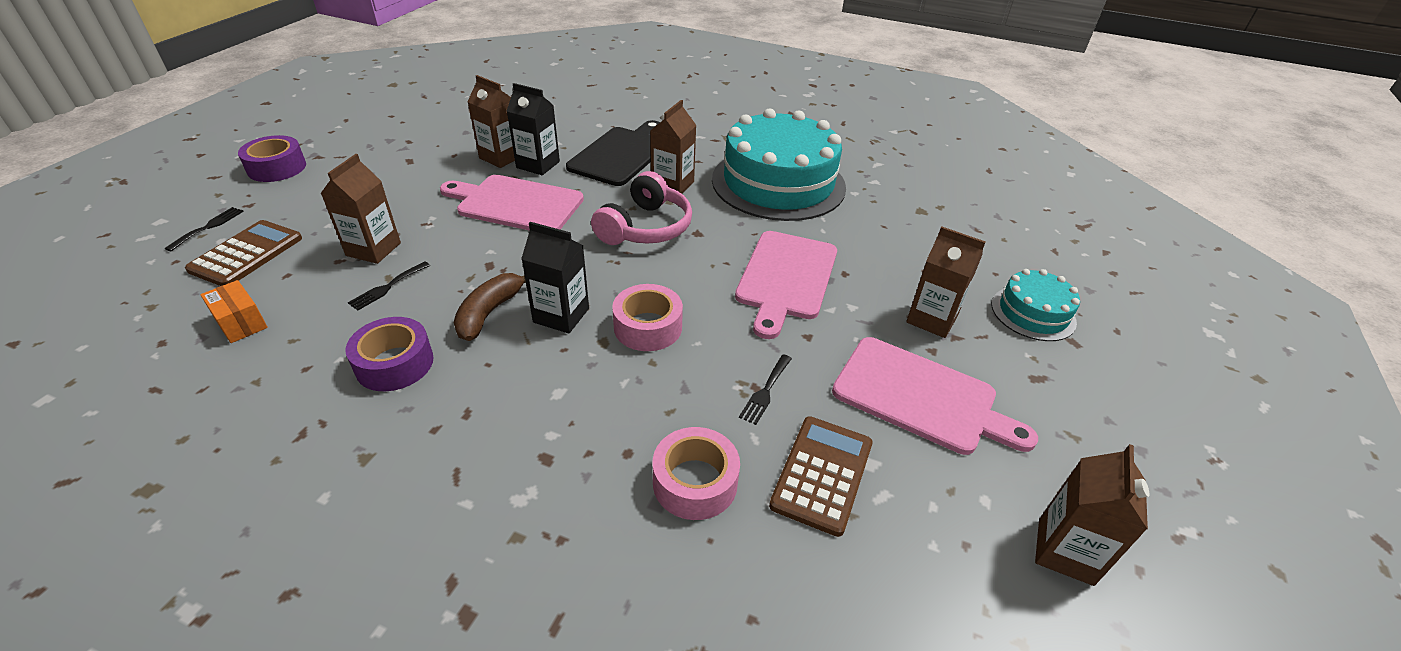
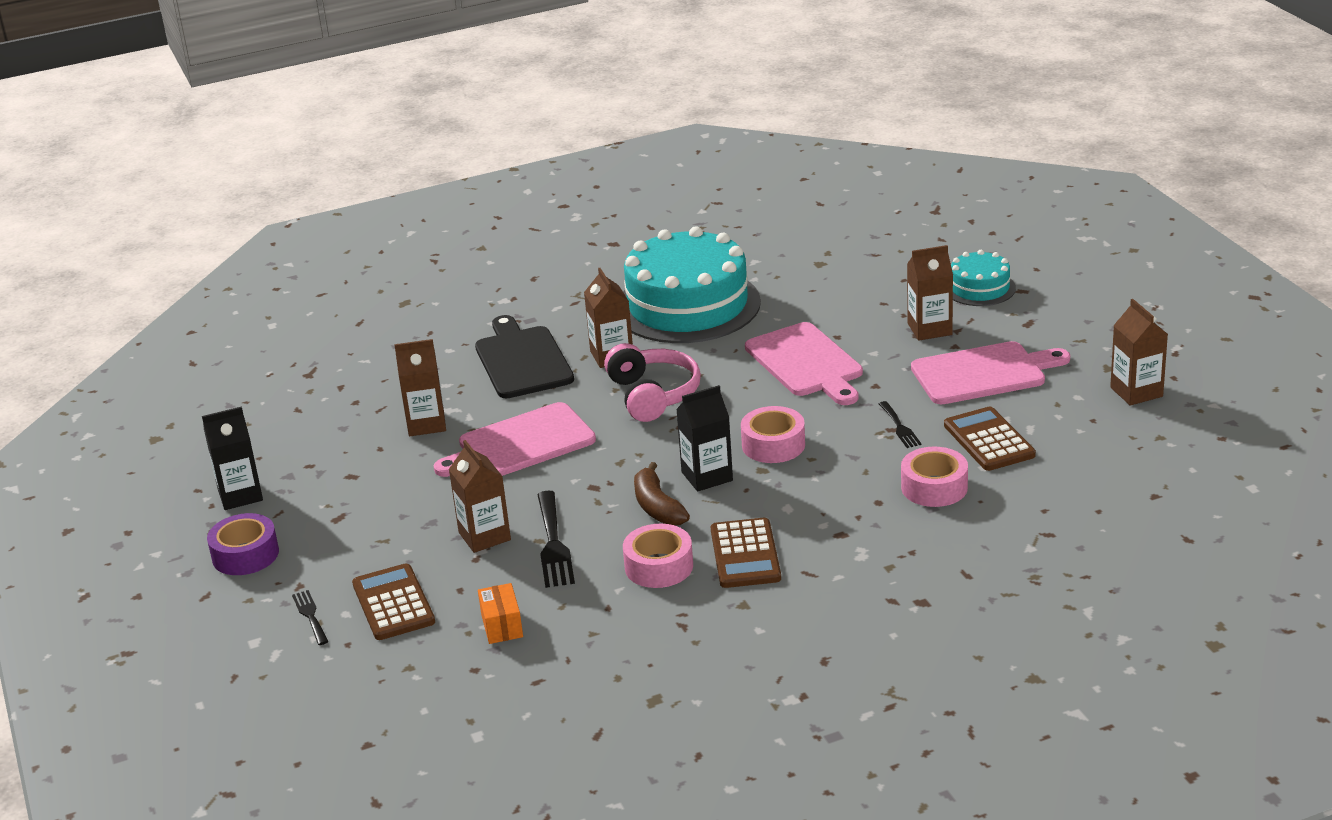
camera: 40 degrees left, 10 degrees down
(241, 323) = (502, 626): orange box -> orange box turned 75 degrees clockwise
(387, 287) = (553, 544): black fork -> black fork, size x1.75
(394, 363) = (659, 566): purple tape -> pink tape
(455, 409) = (745, 554): none -> brown calculator
(538, 165) = (471, 409): black carton -> black carton (240, 495)

